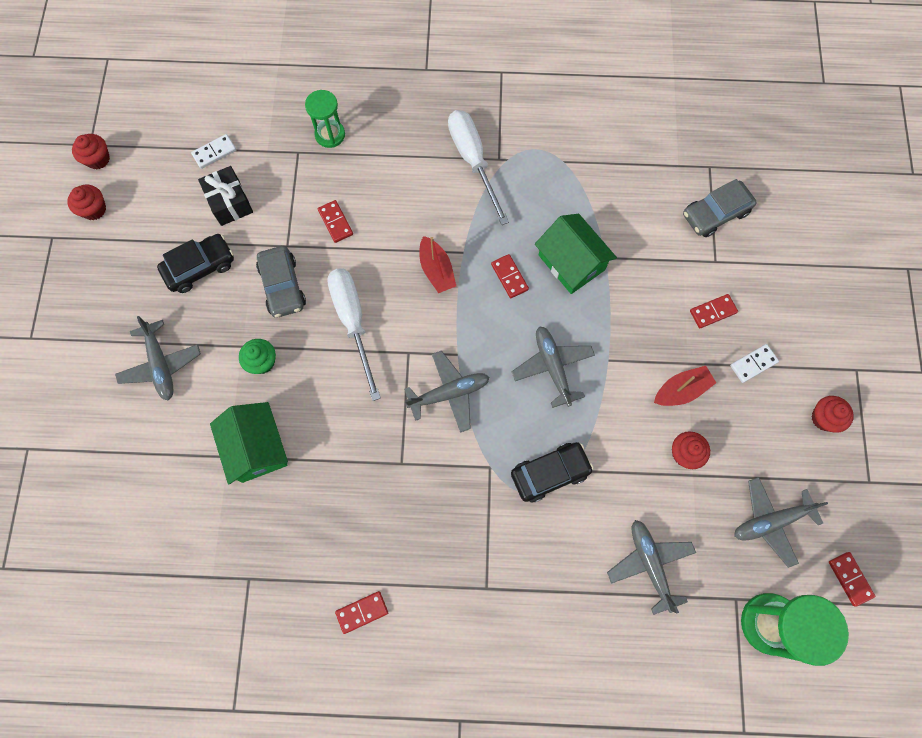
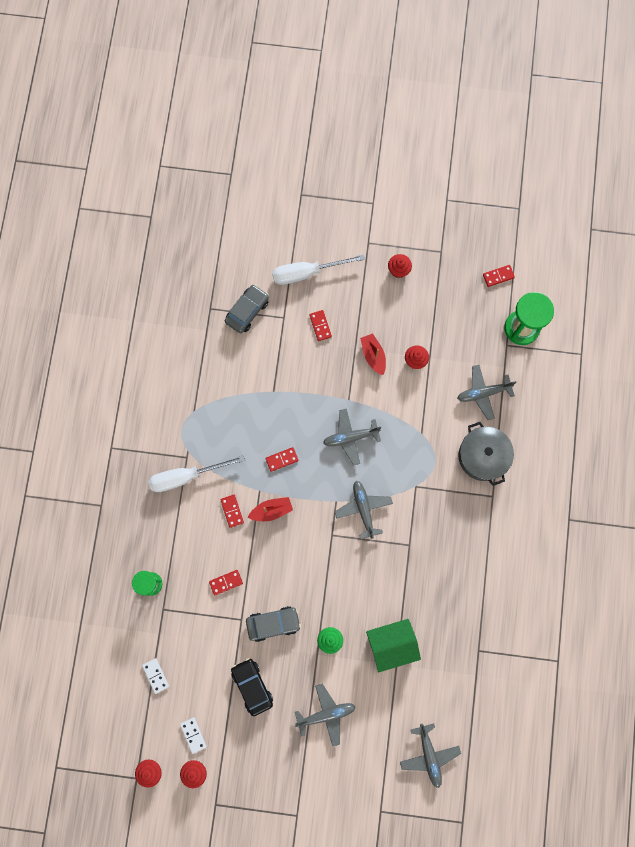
camera: 85 degrees left, 5 degrees up
(230, 202) = (200, 663): black gift -> none
(353, 322) = (306, 573): white screwdriver -> white screwdriver (307, 273)
(362, 612) = (503, 576): red domino -> red domino (232, 511)
(548, 569) = (483, 456): none -> grey pot
(550, 473) = (422, 448): black car -> none
(571, 262) = (275, 415): green house -> none
(715, 213) = (247, 311): grey car -> grey car turned 120 degrees counterclockwise
(753, 364) = (359, 306): white domino -> white domino (193, 735)
(770, 521) = (461, 315): grey plane -> grey plane (429, 755)

